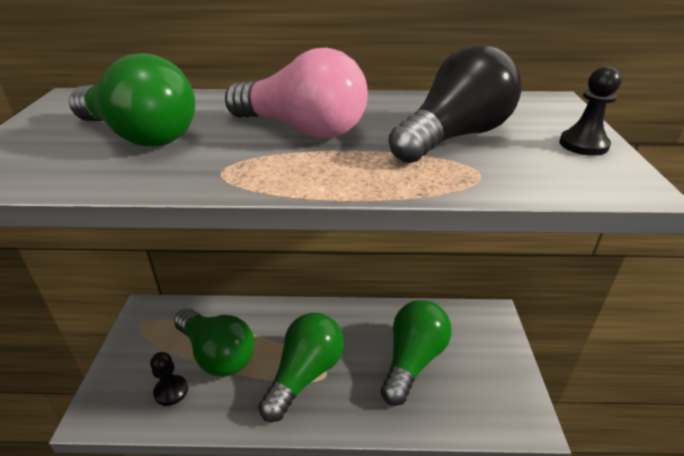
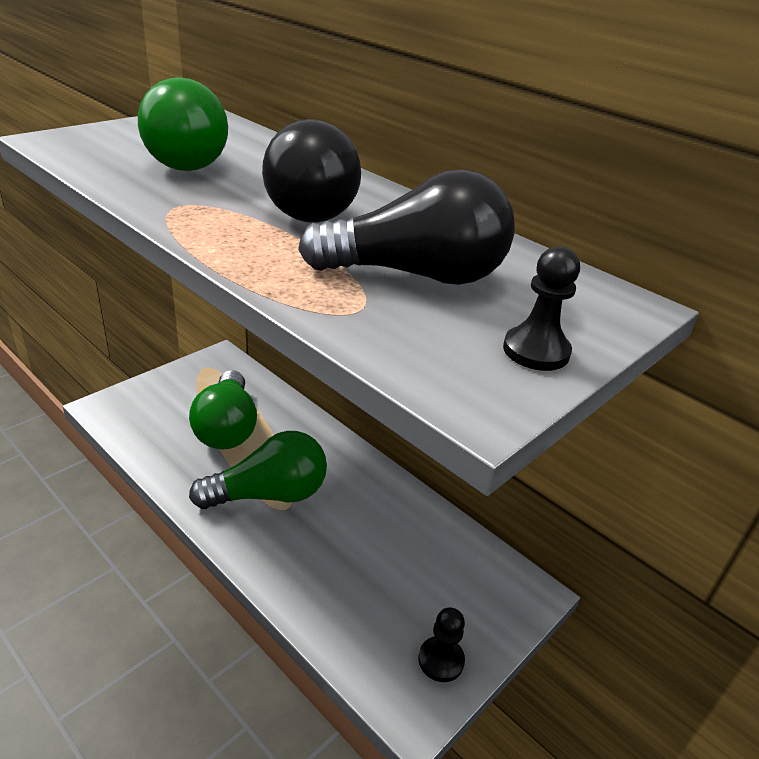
camera: 40 degrees right, 0 degrees up
(171, 391) = (164, 429): black pawn -> black pawn (441, 660)
(302, 129) = (303, 206): pink light bulb -> black light bulb
(412, 360) = (377, 560): green light bulb -> none

